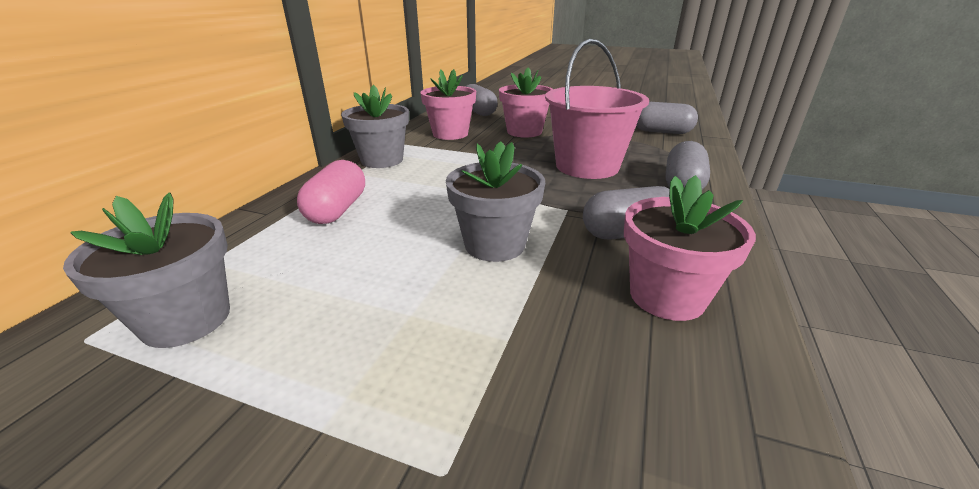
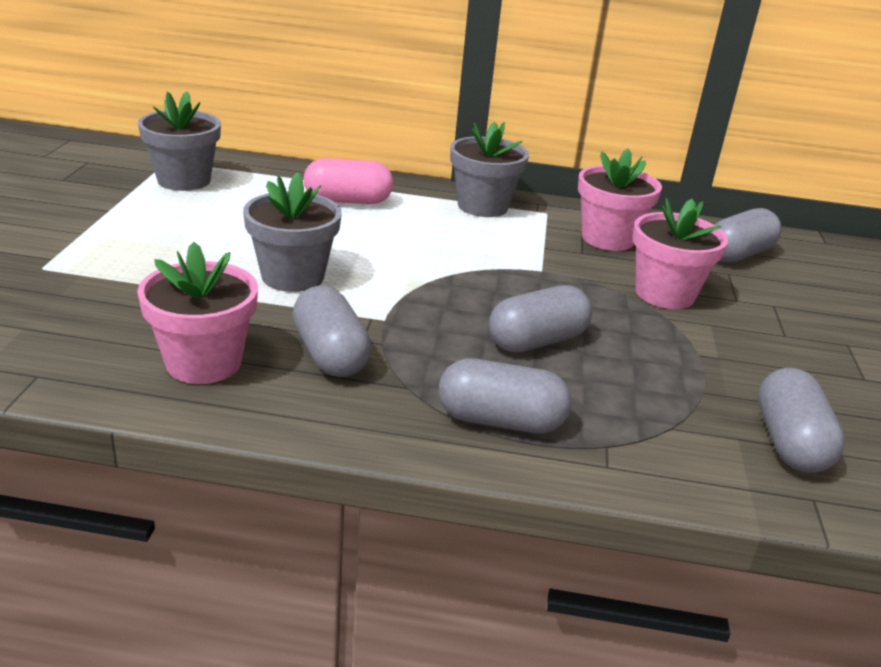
camera: 75 degrees right, 0 degrees up
(587, 166) = (537, 341): pink bucket -> grey capsule

